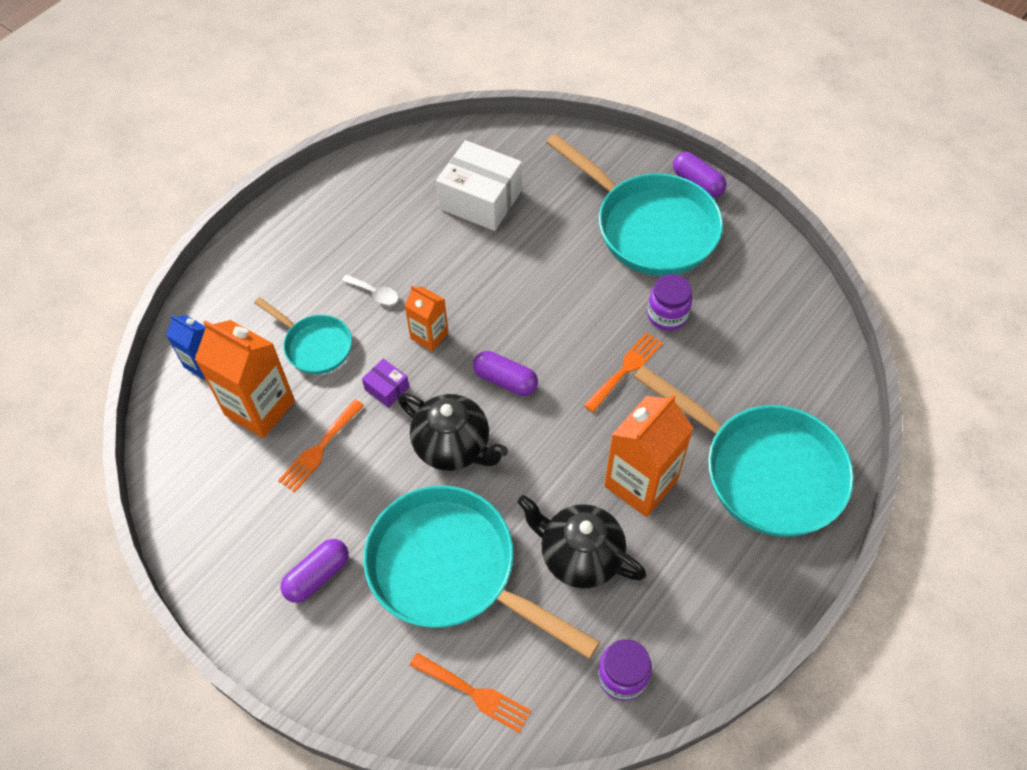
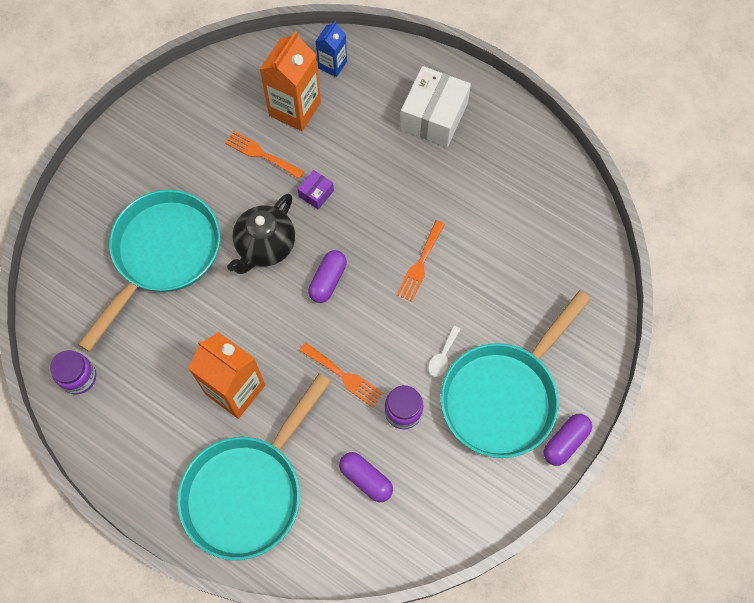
camera: 85 degrees right, 10 degrees up
(315, 346) = (353, 137): turquoise pan -> none
(317, 576) = (160, 168): purple capsule -> purple capsule (366, 479)
(375, 293) = (408, 173): white spoon -> white spoon (443, 356)
(429, 335) = (368, 219): orange carton -> none
(475, 694) = (71, 278): orange fork -> orange fork (420, 264)
(480, 199) = (519, 246): white box -> white box (433, 116)
(579, 556) = (172, 344): black teapot -> none

